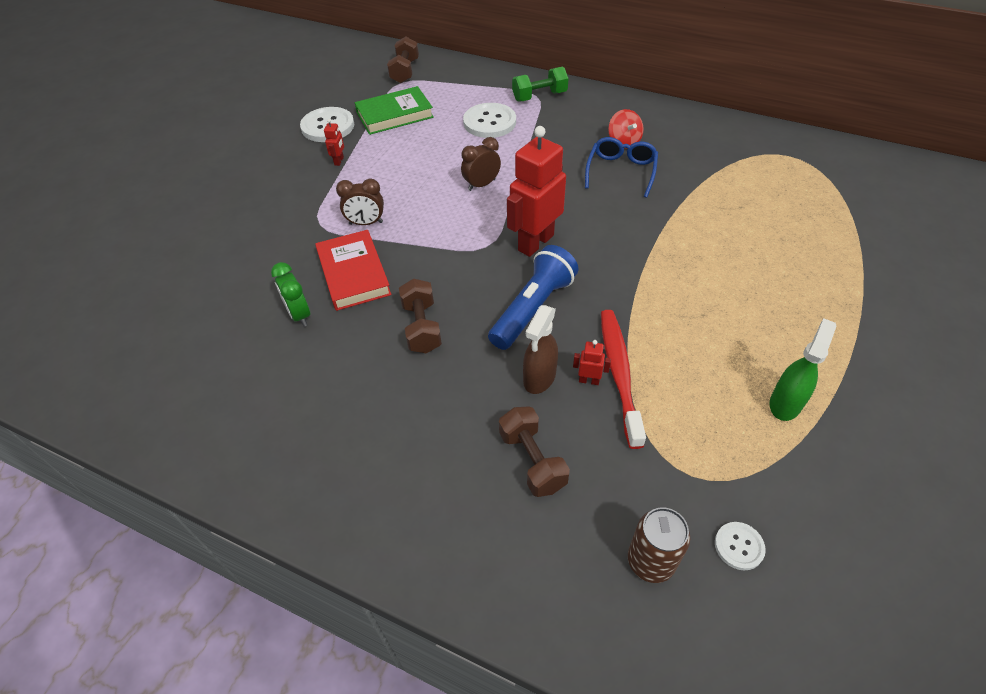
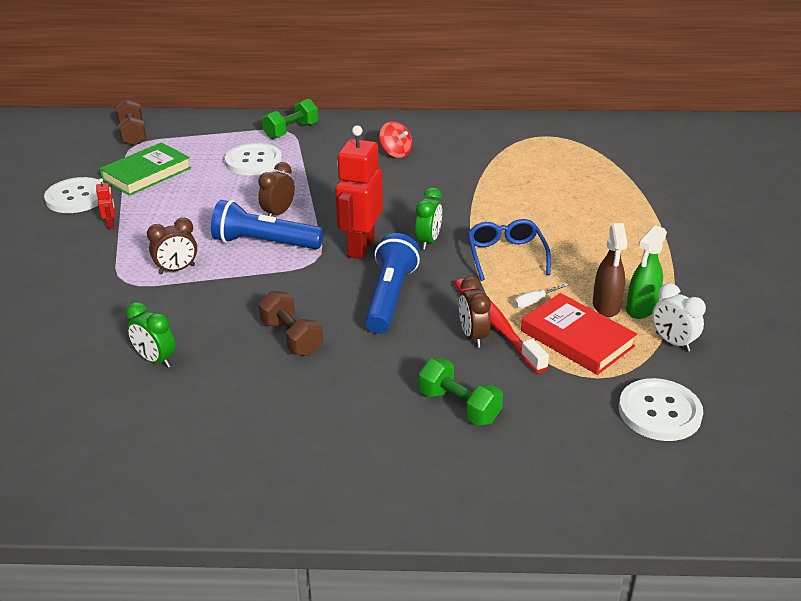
camera: 25 degrees left, 15 degrees down
(354, 274) = (192, 313): red book -> red book (577, 338)
(453, 214) = (264, 243): none -> blue flashlight
(532, 461) = (459, 406): brown dumbbell -> green dumbbell
(539, 378) = (428, 346): brown spray bottle -> brown spray bottle (606, 306)
(589, 380) = (473, 336): red robot -> brown clock
(603, 253) = (428, 241): none -> green clock
(621, 172) = (407, 176): blue glasses -> blue glasses (506, 256)
(650, 561) = (598, 443): brown can -> none
(672, 358) = (534, 302): none -> white screwdriver
(739, 546) = (659, 412): white button -> white button, size x1.92
(785, 403) = (641, 309): green spray bottle -> green spray bottle turned 150 degrees counterclockwise
(800, 459) = (672, 342): none -> white clock

